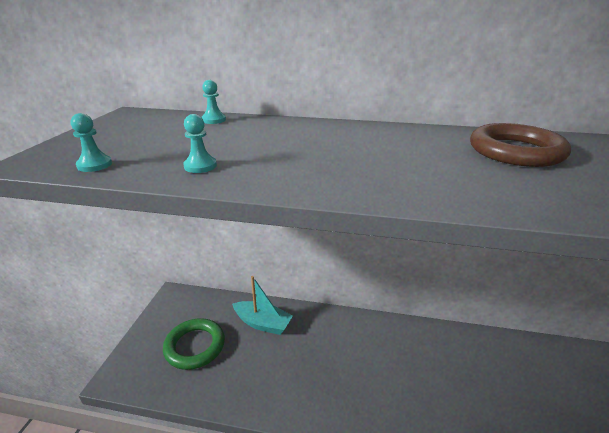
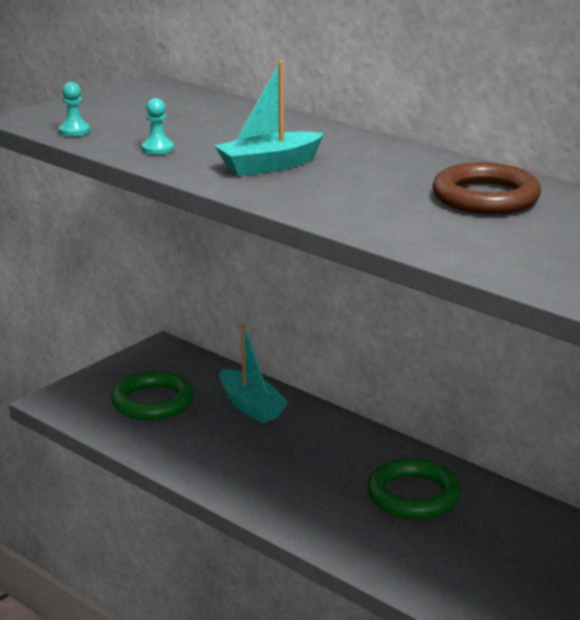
camera: 30 degrees right, 5 degrees down
(214, 120) = (225, 106): turquoise pawn -> none
(321, 160) = (269, 165): none -> turquoise boat
(413, 358) = (413, 495): none -> green ring

